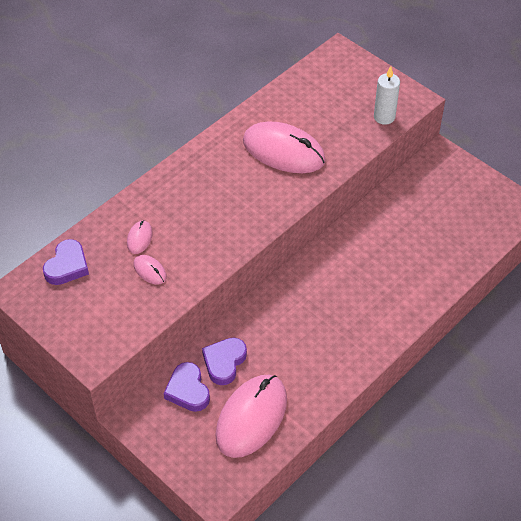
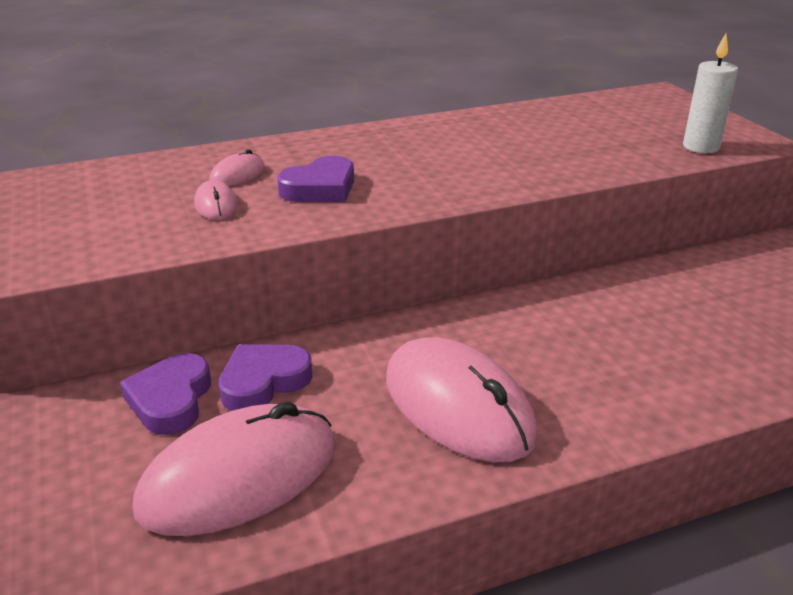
camera: 25 degrees right, 20 degrees down
(67, 266) = (113, 176): purple heart -> purple heart (320, 188)
(283, 151) = (519, 146): pink mouse -> pink mouse (458, 406)

